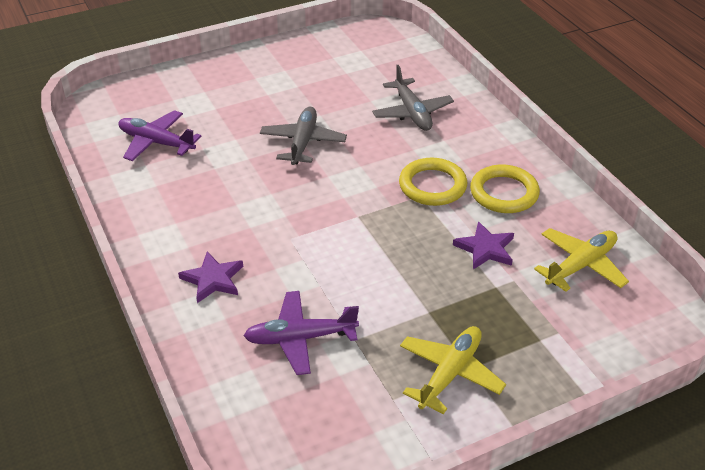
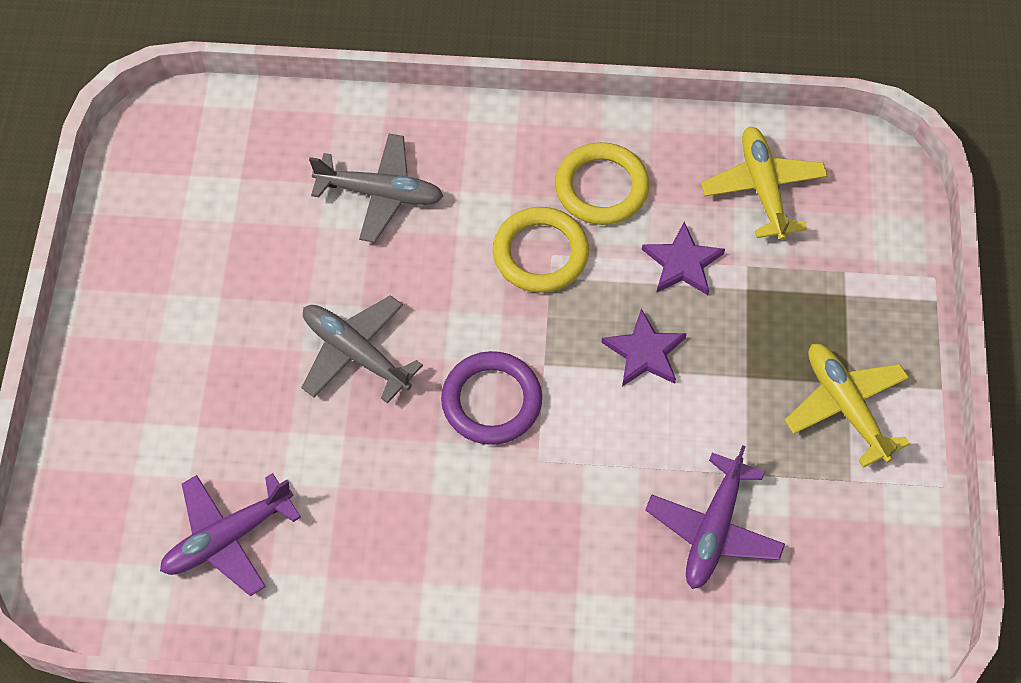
camera: 60 degrees left, 20 degrees up
(213, 279) = (560, 582): purple star -> purple star (645, 352)
(315, 204) = (491, 401): none -> purple ring

